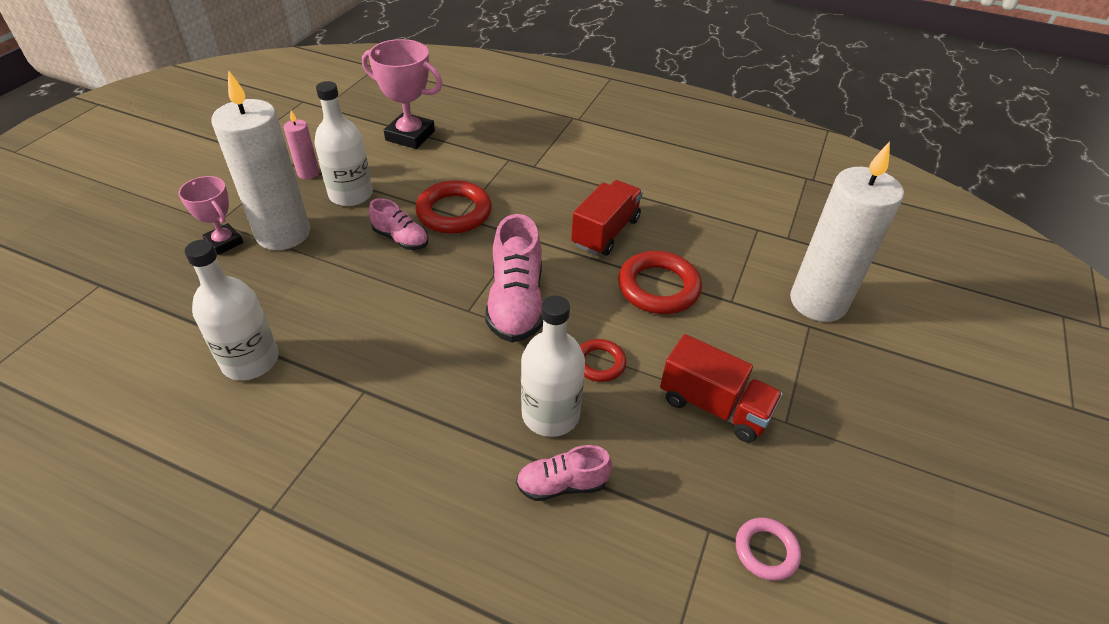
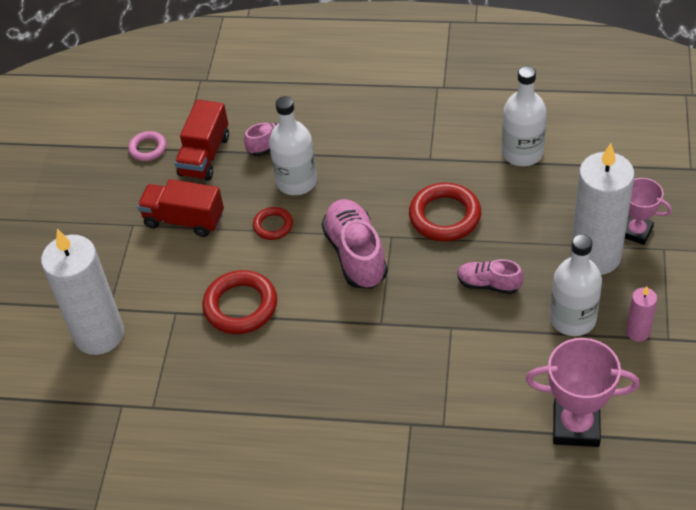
camera: 170 degrees right, 5 degrees up
(454, 212) = (459, 330): red ring -> red ring (445, 216)
(605, 232) = (303, 353): red truck -> red truck (204, 156)

